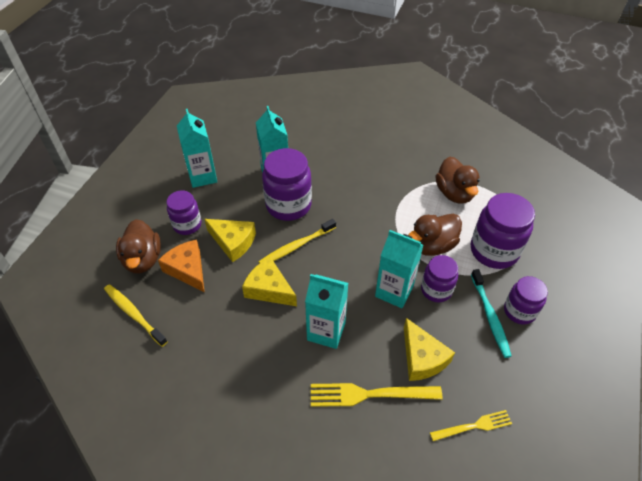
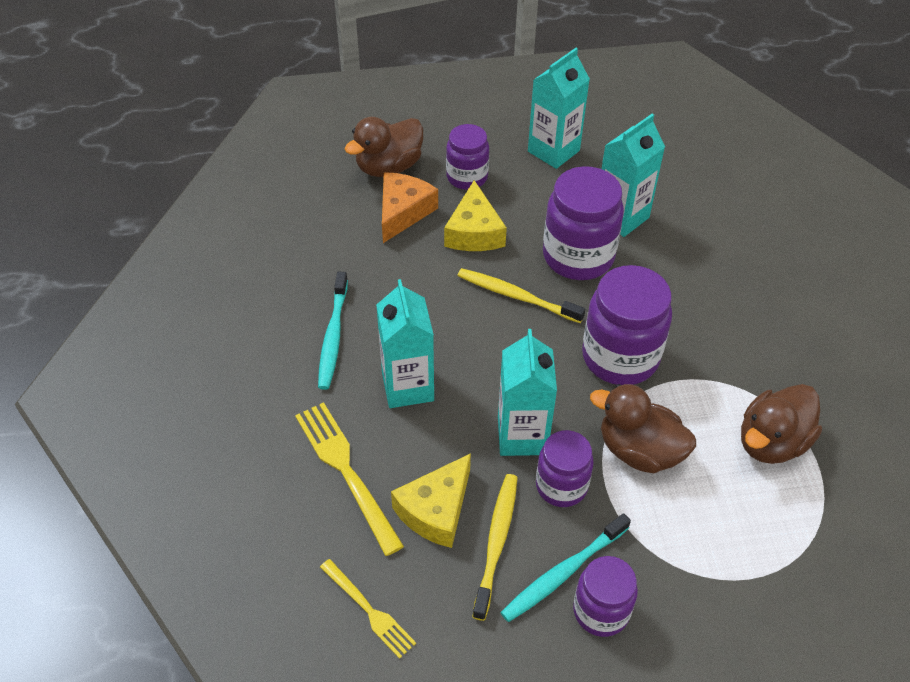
camera: 60 degrees right, 0 degrees up
(133, 314) = (313, 199): yellow toothbrush -> yellow toothbrush (496, 542)
(260, 355) = (333, 337): none -> turquoise toothbrush
(269, 289) = (430, 300): yellow cheese -> none
(494, 251) = (694, 538): purple jar -> purple jar (620, 357)

